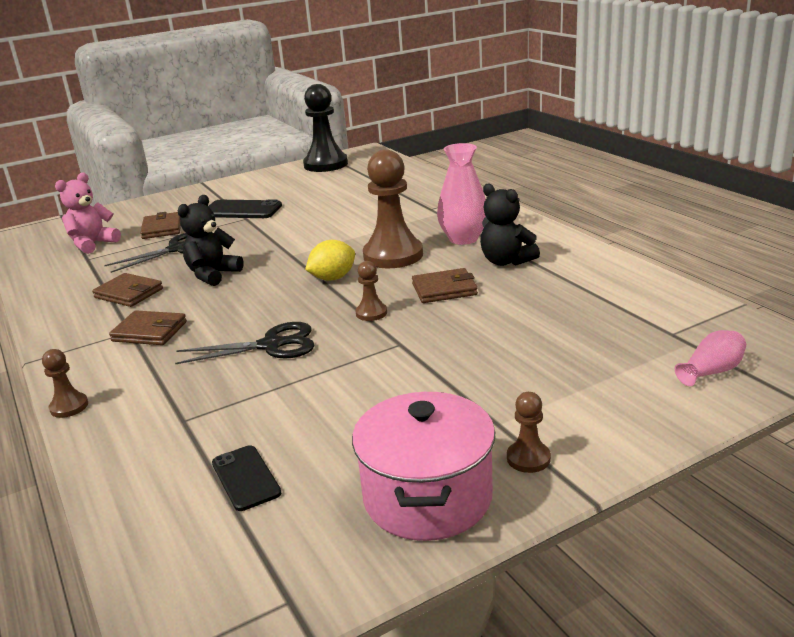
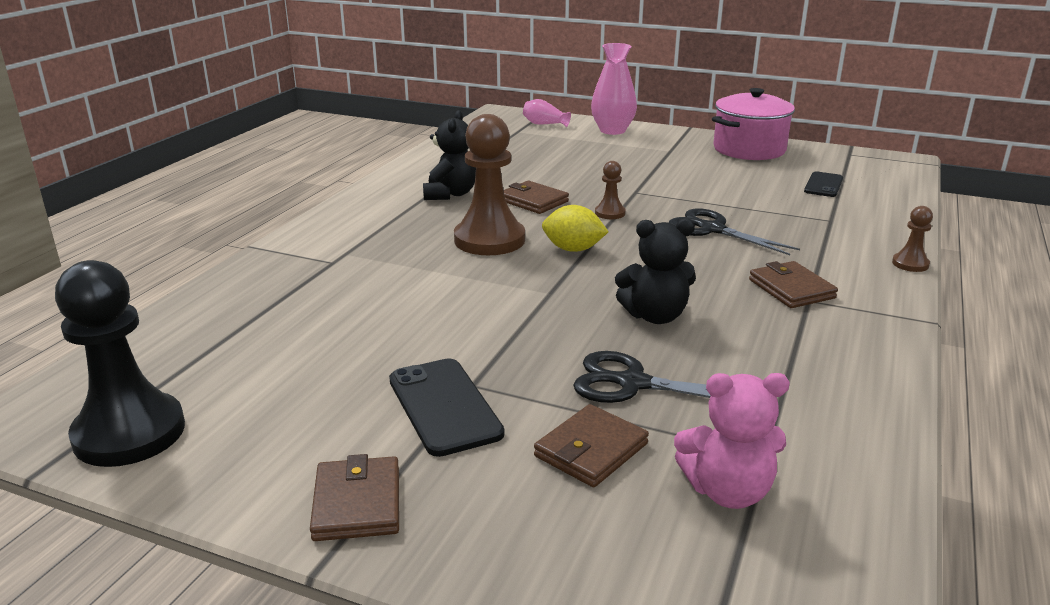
camera: 130 degrees left, 0 degrees up
(129, 293) = (768, 346): brown wallet -> brown wallet (357, 503)
(463, 239) = (414, 222): pink vase -> pink vase (612, 130)
(528, 458) = (685, 140): brown pawn -> none

